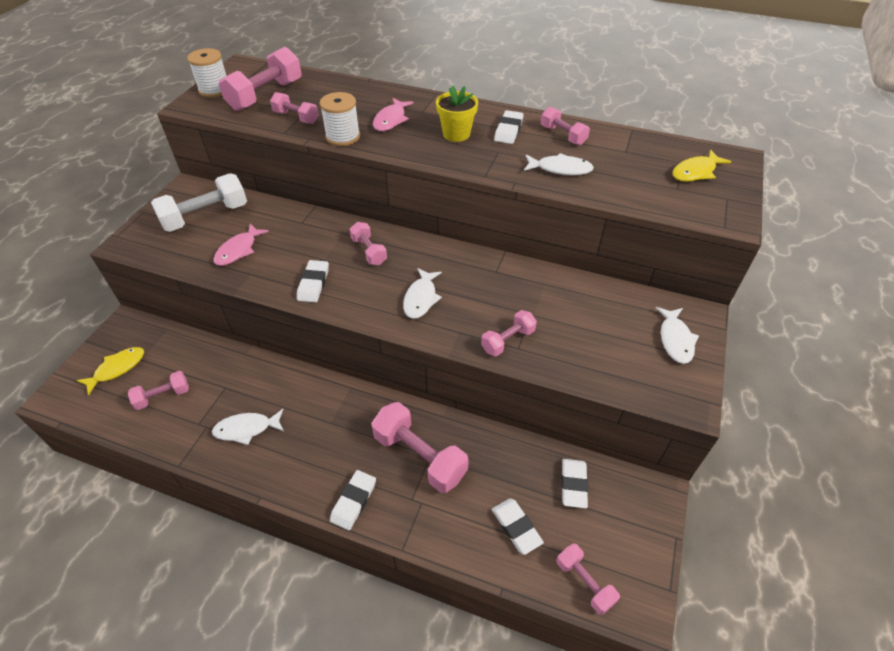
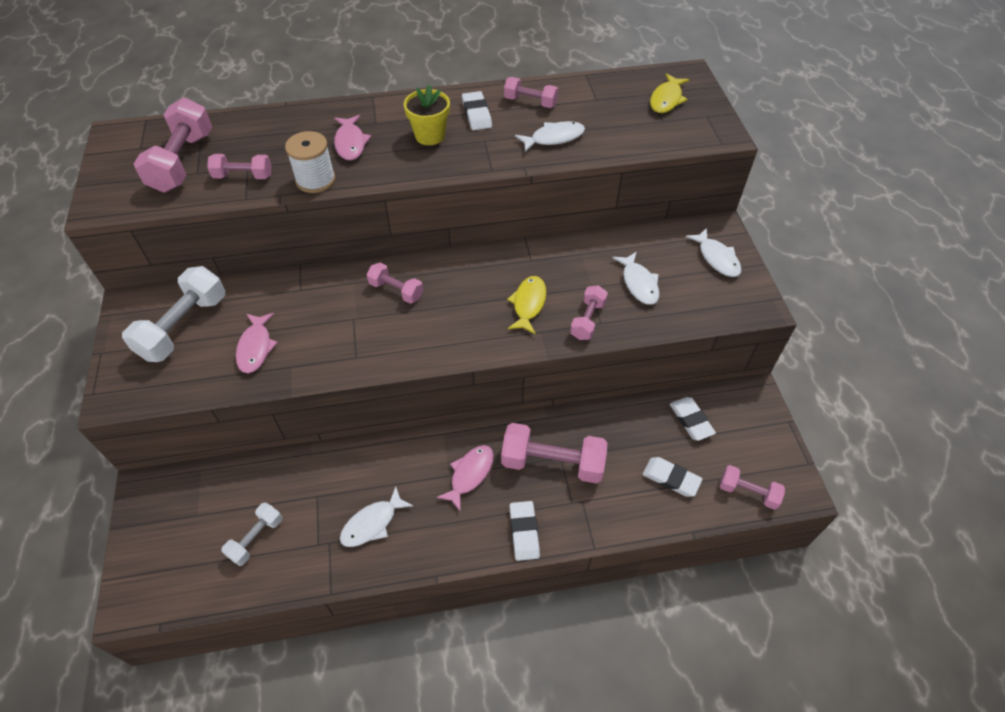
camera: 30 degrees left, 5 degrees up
(117, 369) = (178, 538): yellow fish -> yellow fish (528, 304)
(163, 396) = (256, 538): pink dumbbell -> white dumbbell
(214, 90) = (112, 176): white spool -> none
(313, 284) = (367, 347): white eraser -> none
(346, 430) = (470, 474): none -> pink fish
(421, 298) = (483, 316): white fish -> white fish (639, 283)

